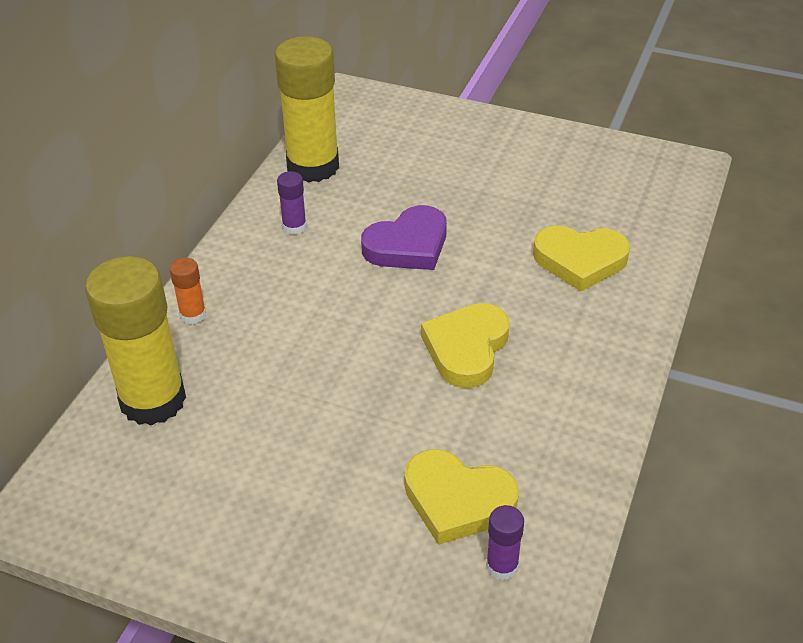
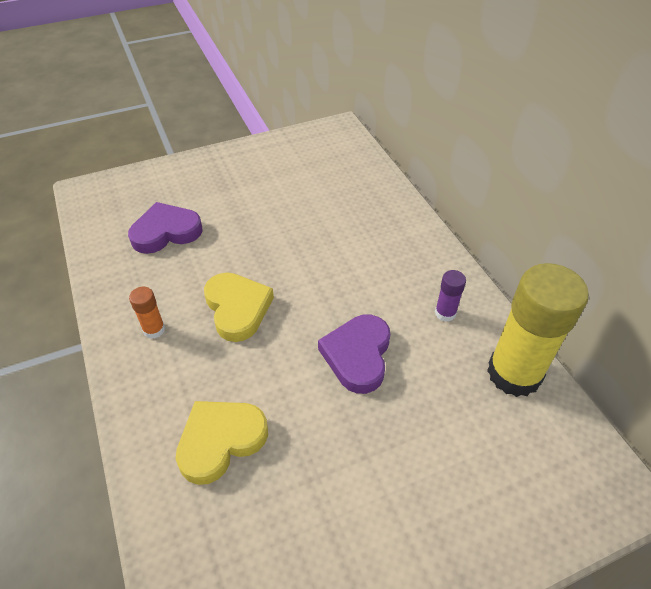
camera: 135 degrees right, 5 degrees up
(153, 400) = (361, 181): yellow glue stick -> none
(193, 315) = (409, 224): orange glue stick -> orange glue stick (154, 330)
(457, 500) = (166, 232): yellow heart -> purple heart
(502, 566) = (120, 221): purple glue stick -> none

